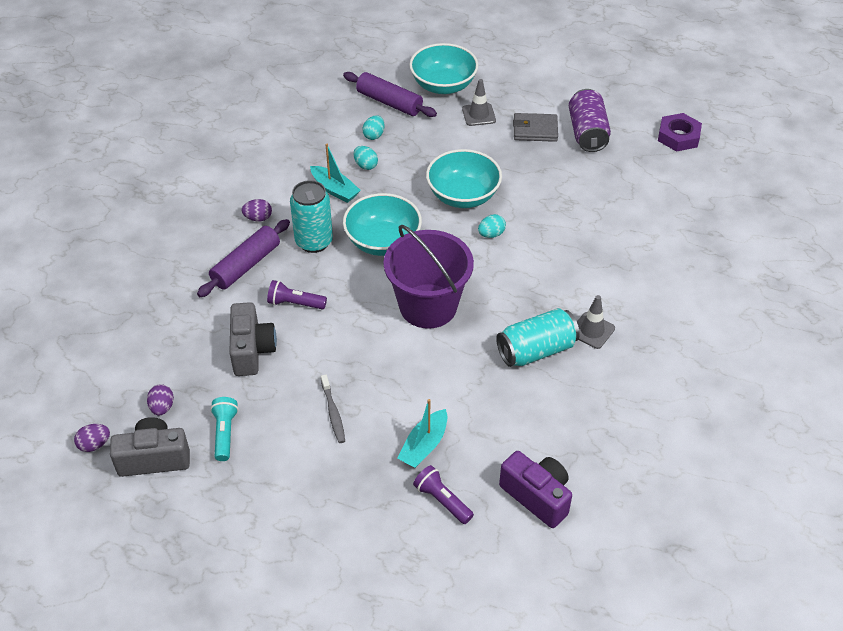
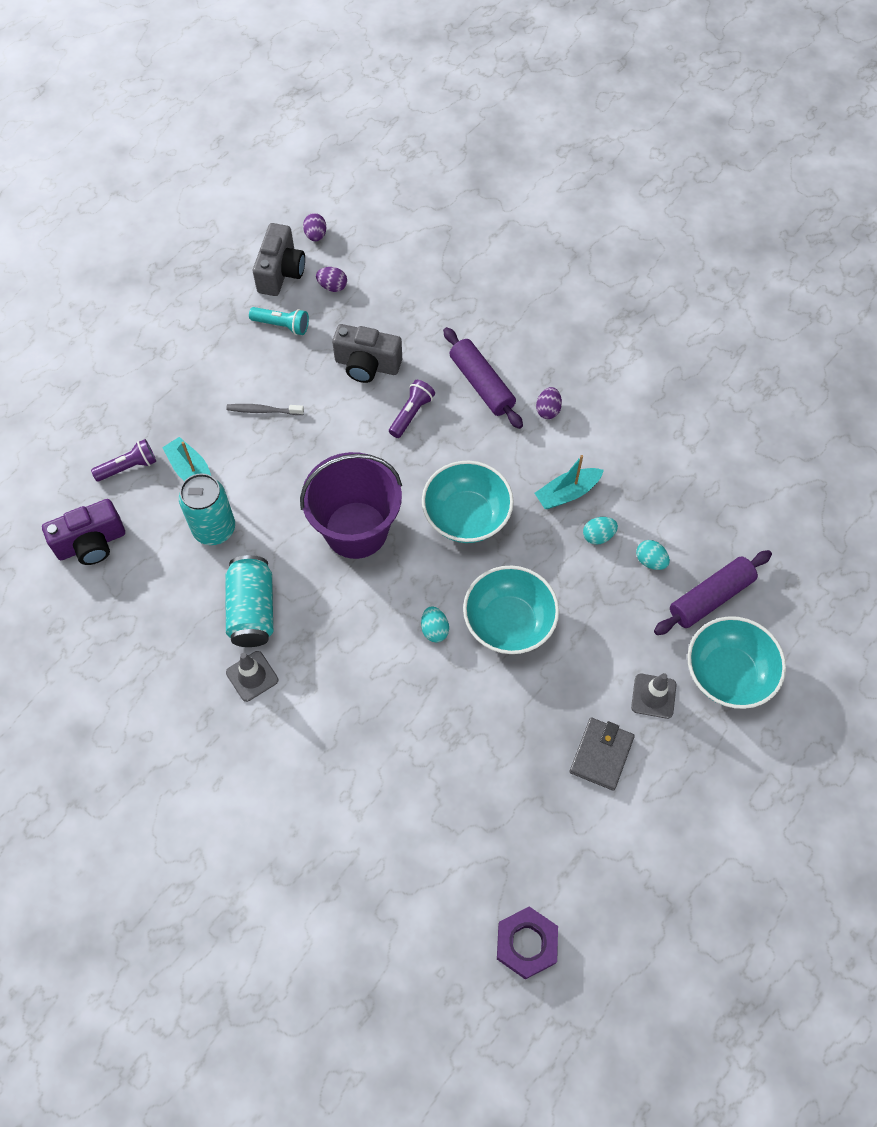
camera: 110 degrees right, 15 degrees up
(314, 242) = (492, 452): turquoise can -> turquoise can (214, 529)
(587, 133) = (574, 820): purple can -> none

